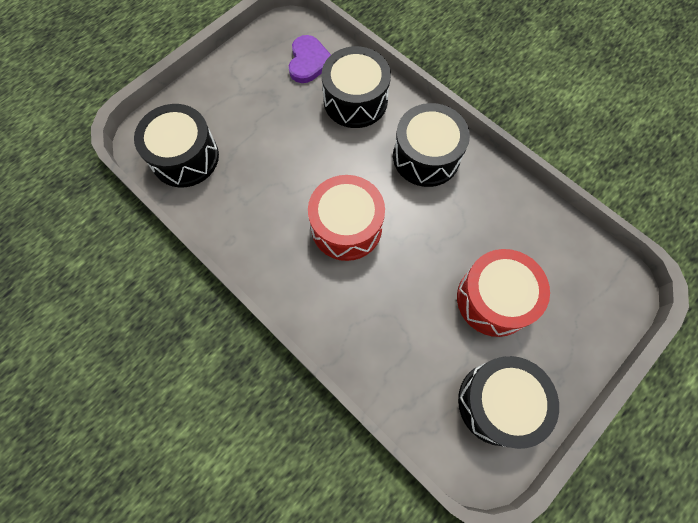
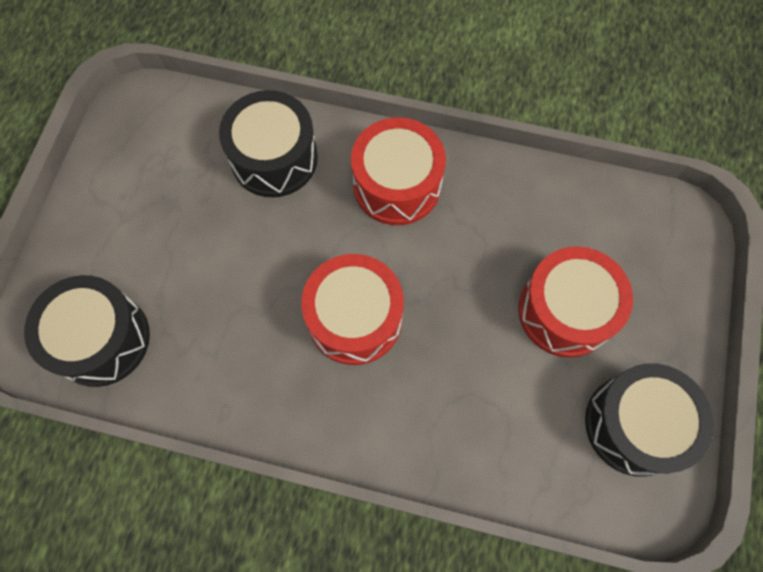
camera: 30 degrees left, 0 degrees up
(309, 61) = (187, 137): purple heart -> none
(426, 156) = (397, 185): black drum -> red drum

